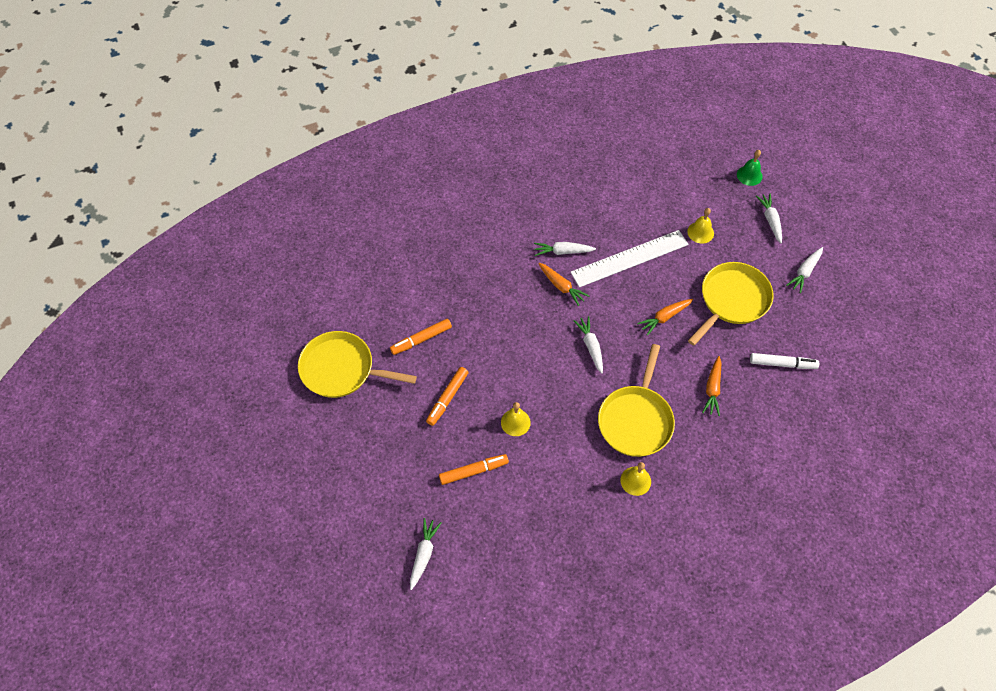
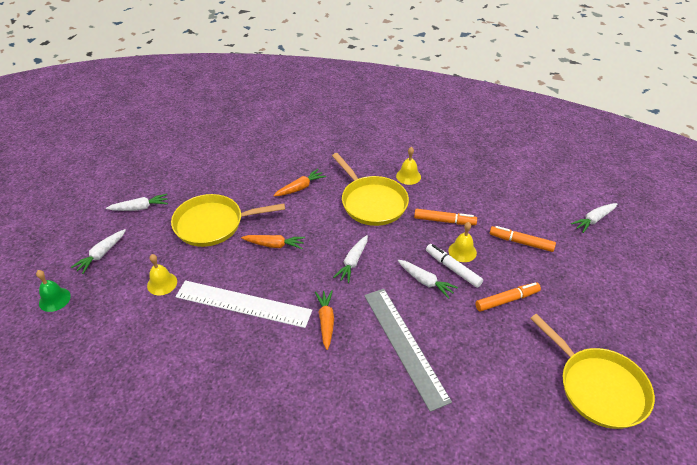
camera: 140 degrees left, 15 degrees down
(421, 339) = (497, 363): orange marker -> orange marker (444, 221)
(493, 307) = (404, 345): none -> grey ruler
(562, 252) = (291, 351): white carrot -> white carrot (425, 281)
(636, 420) = (372, 202): yellow pan -> yellow pan turned 90 degrees clockwise
(782, 364) = (238, 173): white marker -> white marker (453, 268)

